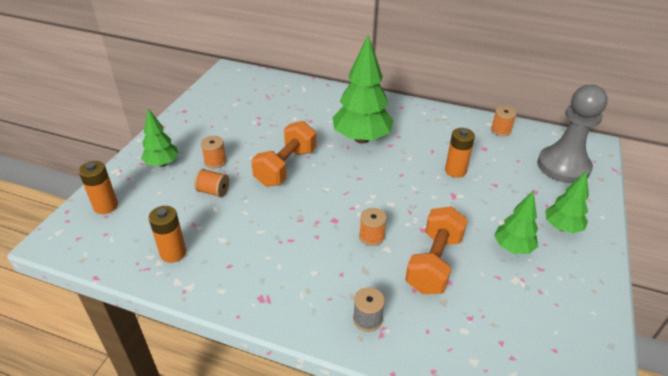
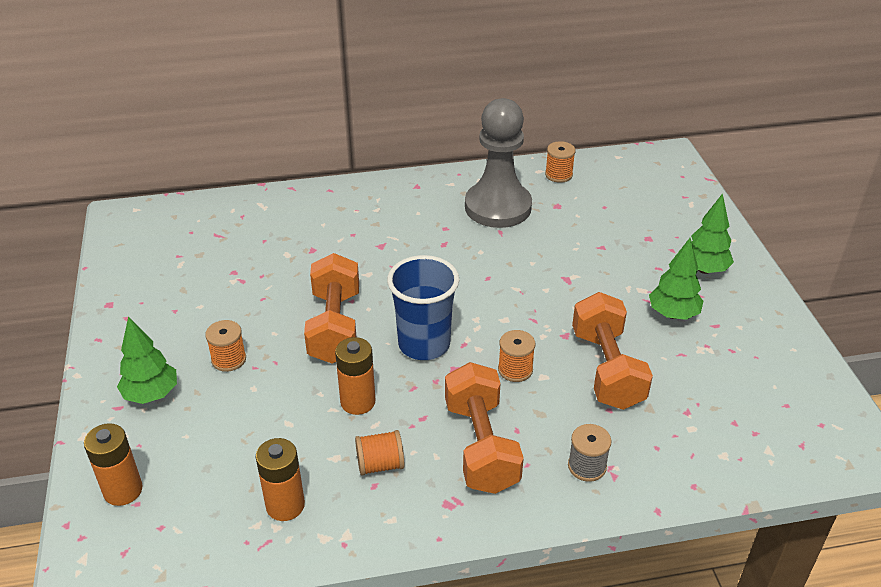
camera: 30 degrees left, 0 degrees up
(213, 191) = (264, 401): orange spool -> orange spool (380, 464)
(310, 273) = (481, 446): none -> orange dumbbell
(328, 198) = (424, 344): none -> blue cup
(361, 139) = (401, 249): green tree -> none
(455, 171) = (546, 247): orange battery -> orange battery (358, 402)
(563, 166) = (656, 195): grey pawn -> grey pawn (498, 207)

